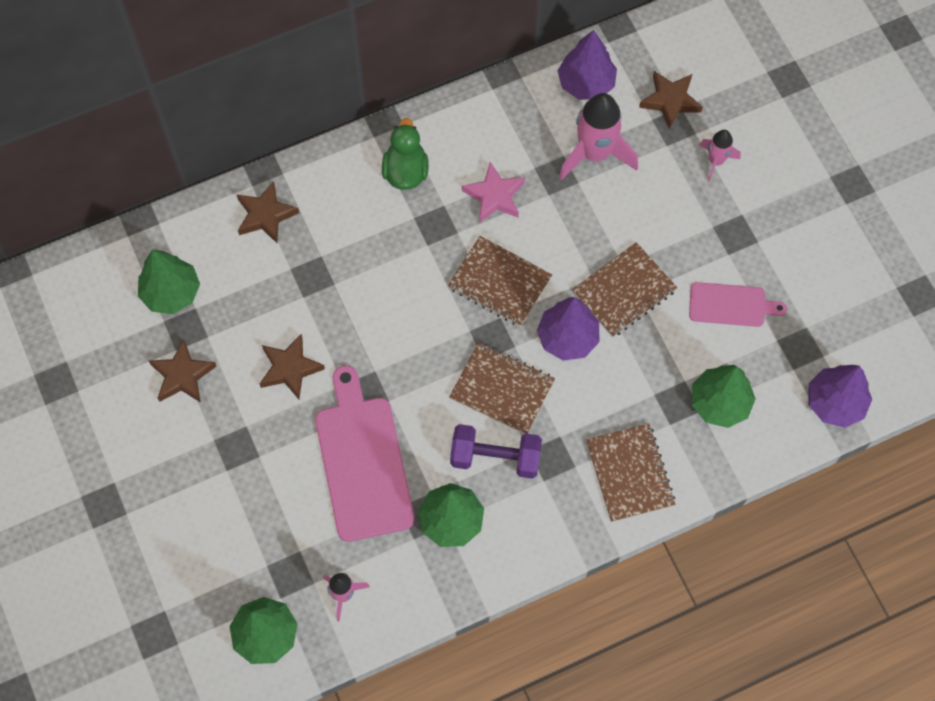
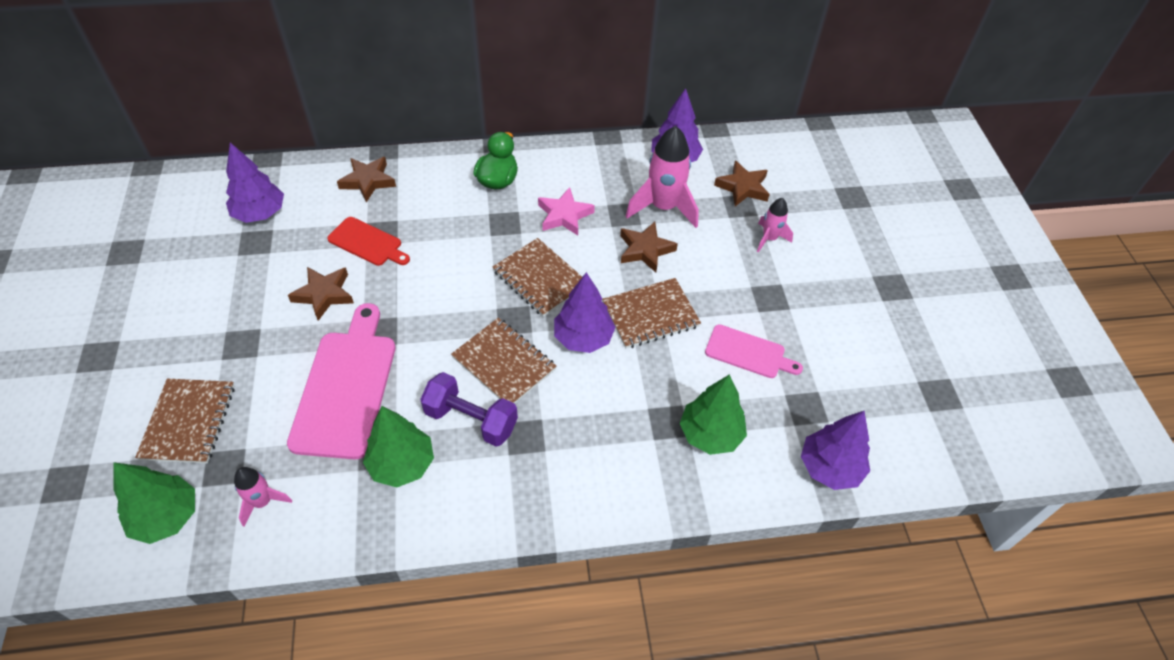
camera: 15 degrees right, 15 degrees down
(171, 292) = (260, 213): green tree -> purple tree
(182, 375) = (231, 275): brown star -> brown star (645, 250)
(304, 294) = (367, 243): none -> red cutting board
(629, 473) = (596, 473): brown notebook -> brown notebook (188, 422)

